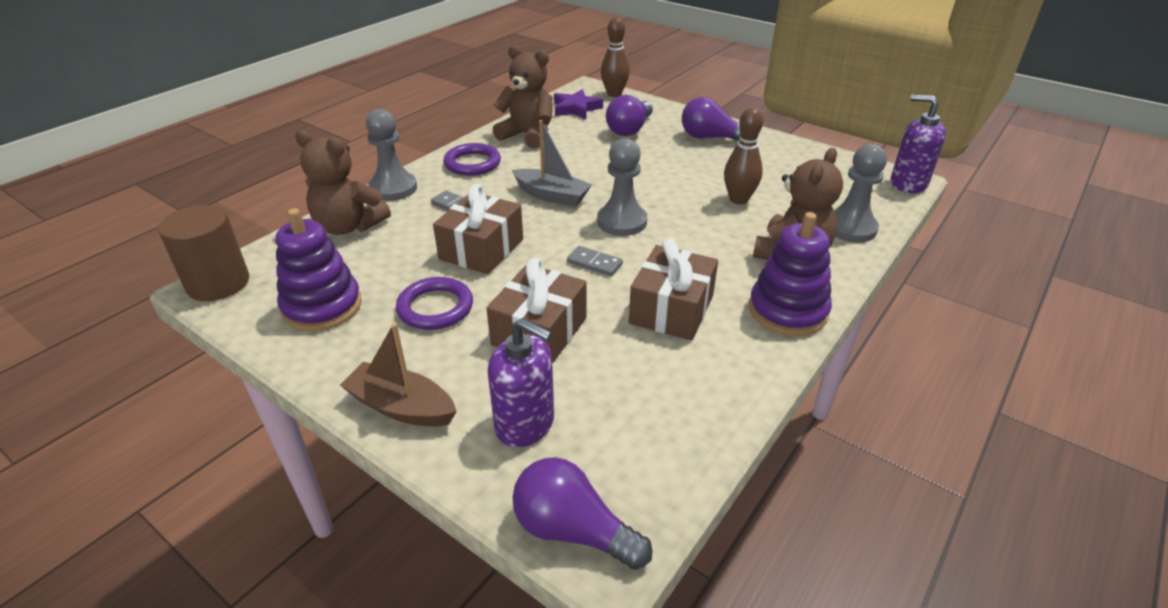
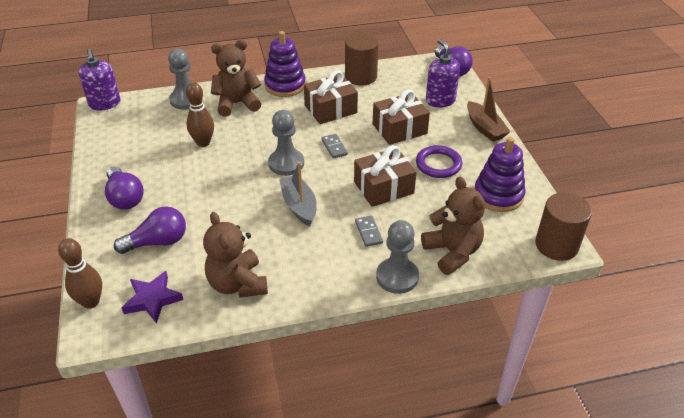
camera: 140 degrees left, 5 degrees up
(472, 163) = (316, 272): purple ring -> none
(713, 395) = (361, 76): none -> brown cylinder

